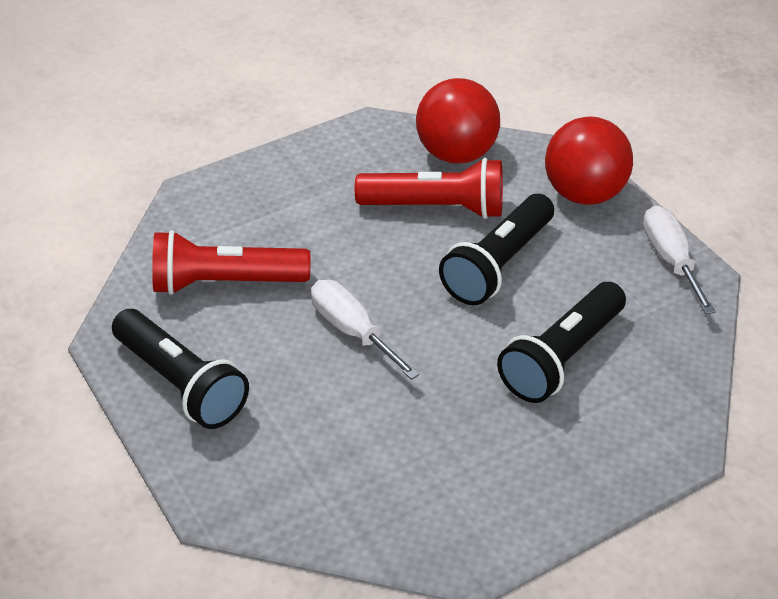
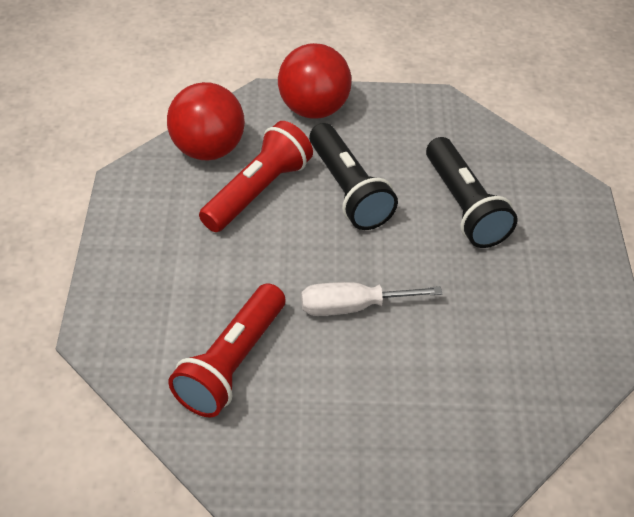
camera: 60 degrees left, 5 degrees up
(181, 383) = (328, 449): black flashlight -> none
(670, 259) = (412, 105): white screwdriver -> none

